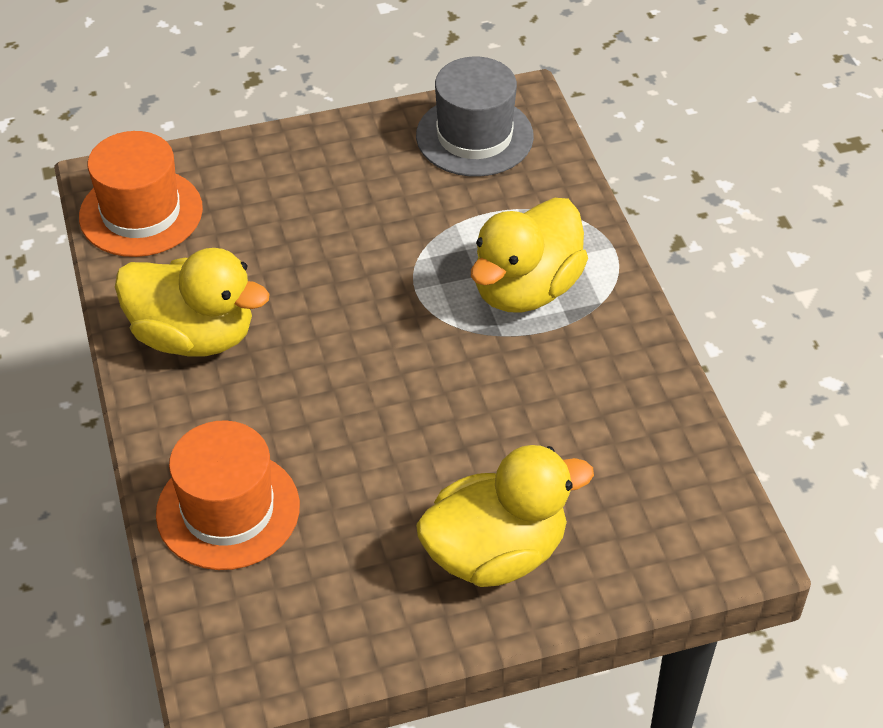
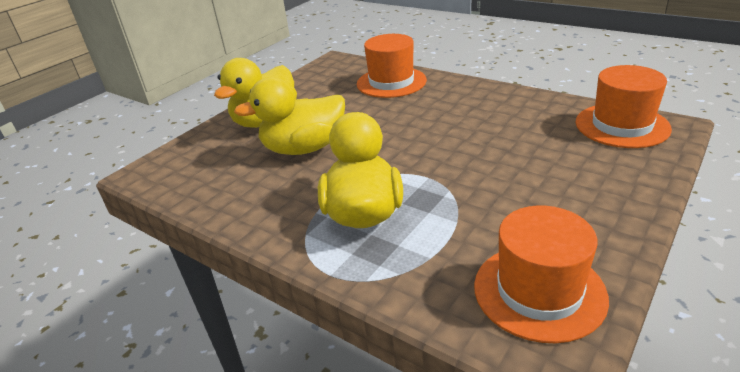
camera: 145 degrees right, 15 degrees down
(194, 336) = (498, 107): yellow duck -> yellow duck (304, 148)
(474, 136) = (539, 291): grey hat -> orange hat

